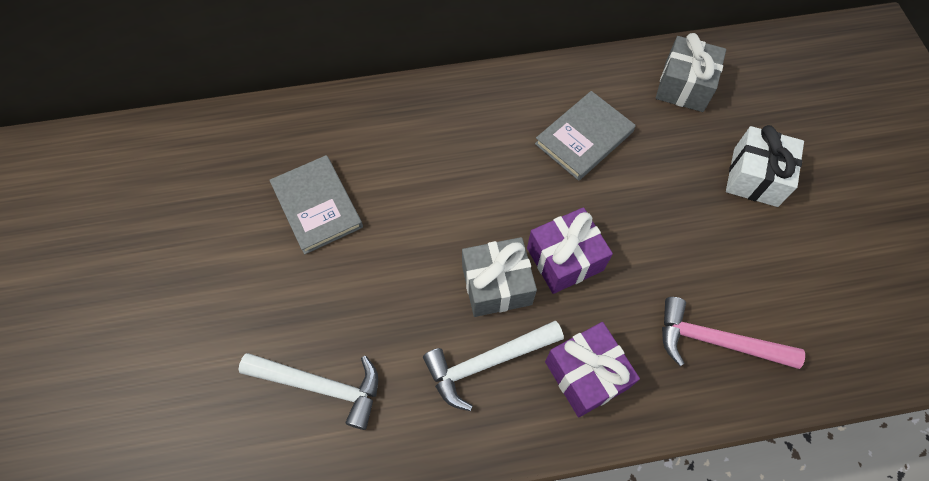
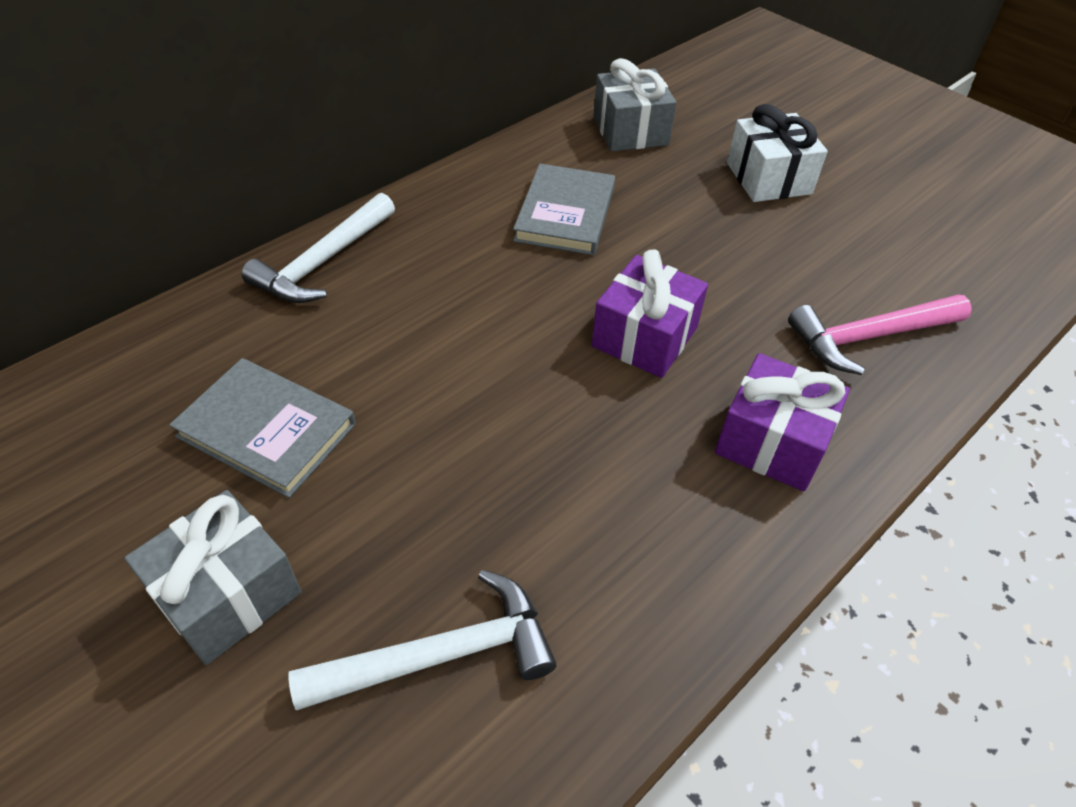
camera: 35 degrees left, 15 degrees down
(487, 362) = (648, 493): white hammer -> white hammer (323, 262)
(496, 285) = (588, 402): grey gift -> grey gift (227, 594)

